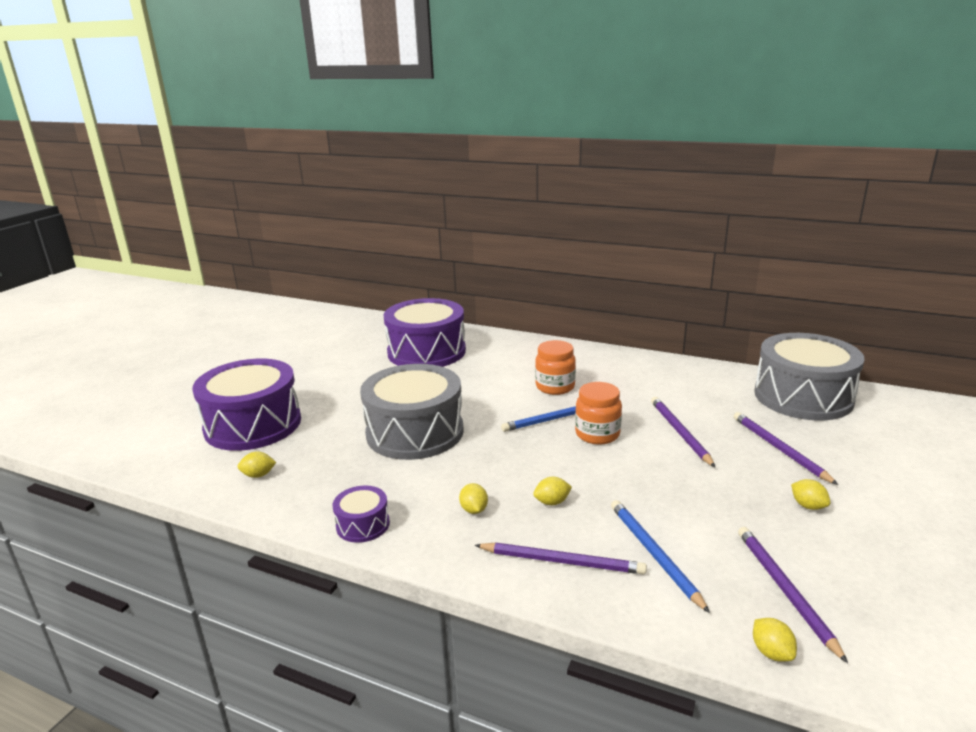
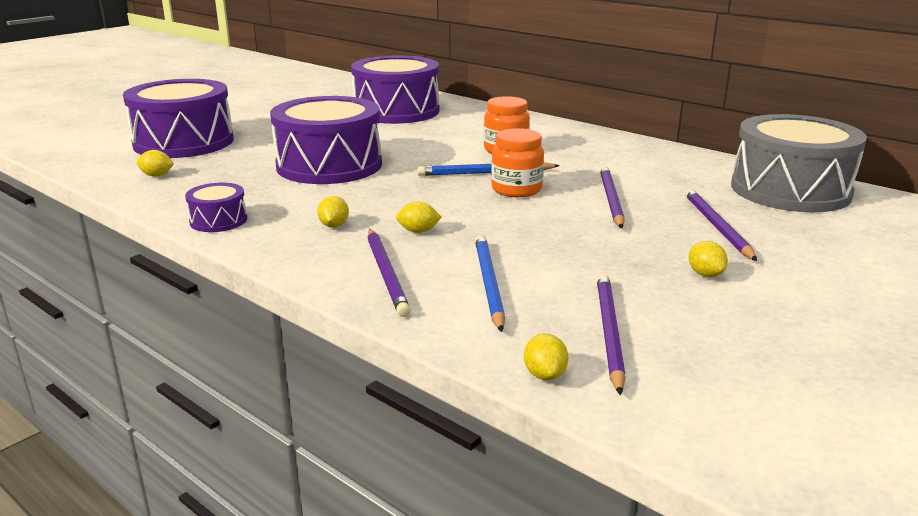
camera: 15 degrees right, 0 degrees up
(415, 432) = (329, 165): grey drum -> purple drum
(562, 561) = (386, 274): purple pencil -> purple pencil turned 45 degrees clockwise

